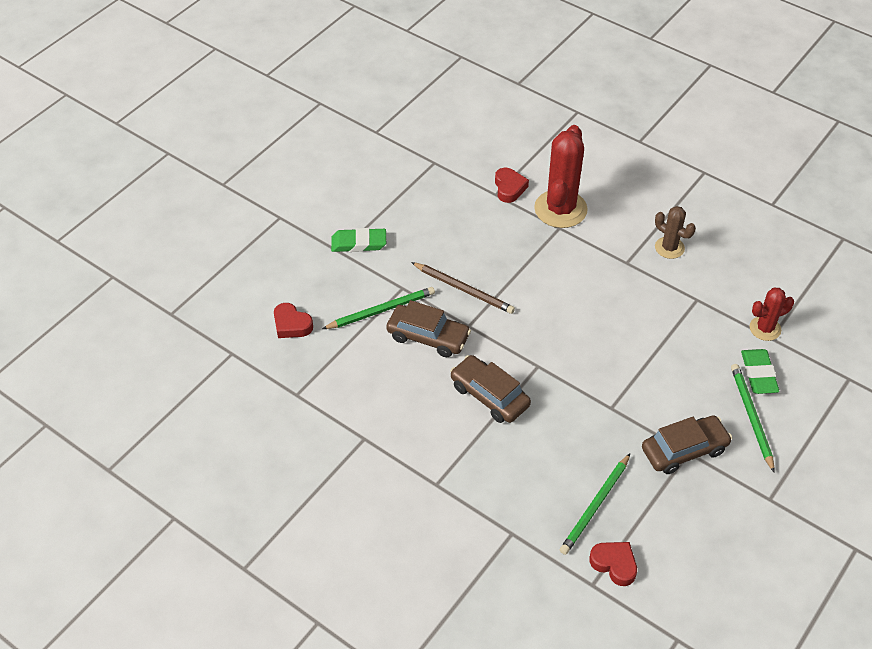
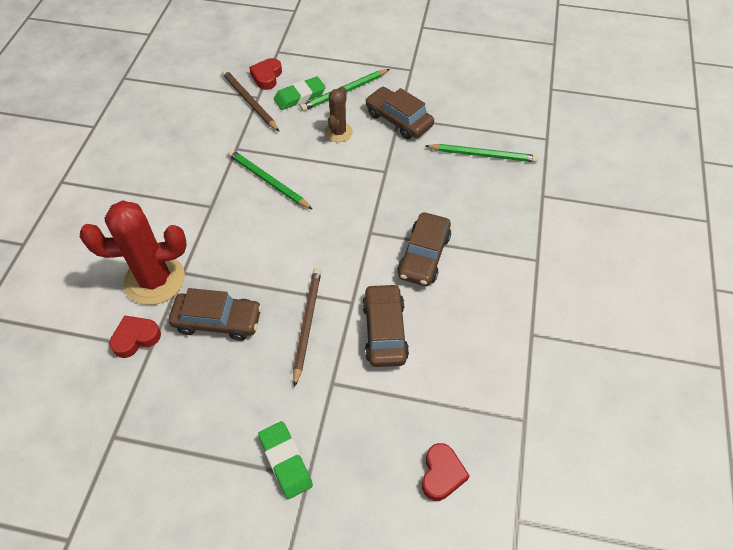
camera: 115 degrees left, 5 degrees up
(381, 310) = (374, 390): green pencil -> green pencil (268, 181)
(498, 237) = (217, 321): none -> brown car
(614, 564) = (522, 132): red heart -> red heart (267, 77)
(669, 248) = (179, 181): brown cactus -> brown cactus (338, 132)
(765, 329) = (250, 102): red cactus -> brown pencil

